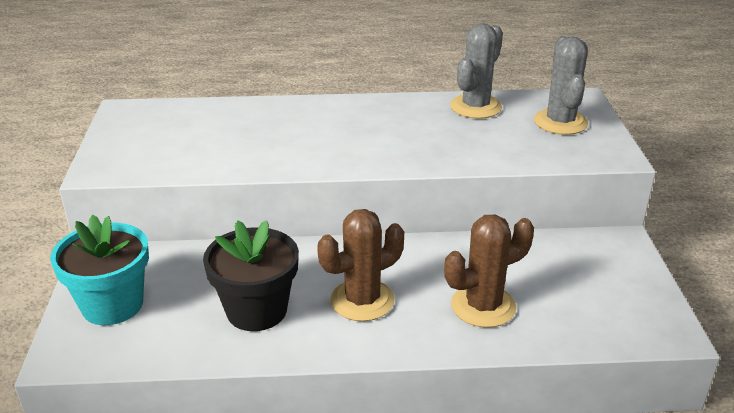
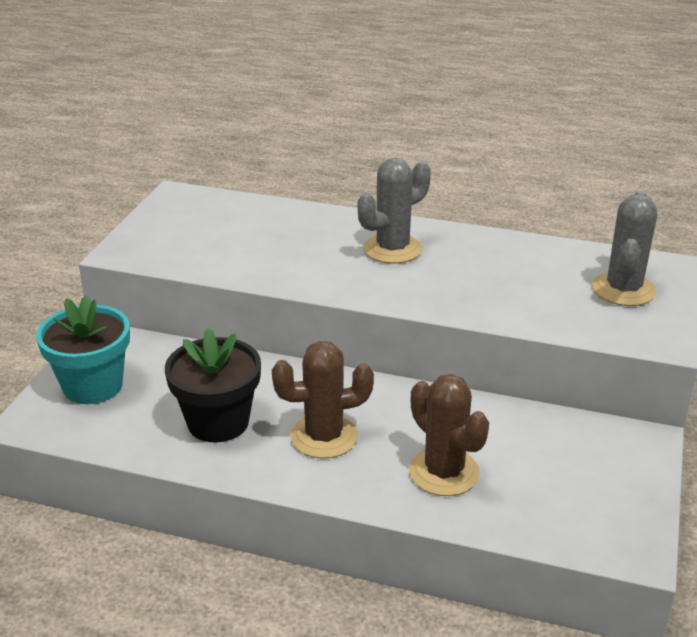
camera: 20 degrees right, 0 degrees up
(475, 107) = (537, 254): grey cactus -> grey cactus (392, 249)
(483, 306) = (444, 472): brown cactus -> brown cactus turned 60 degrees clockwise

